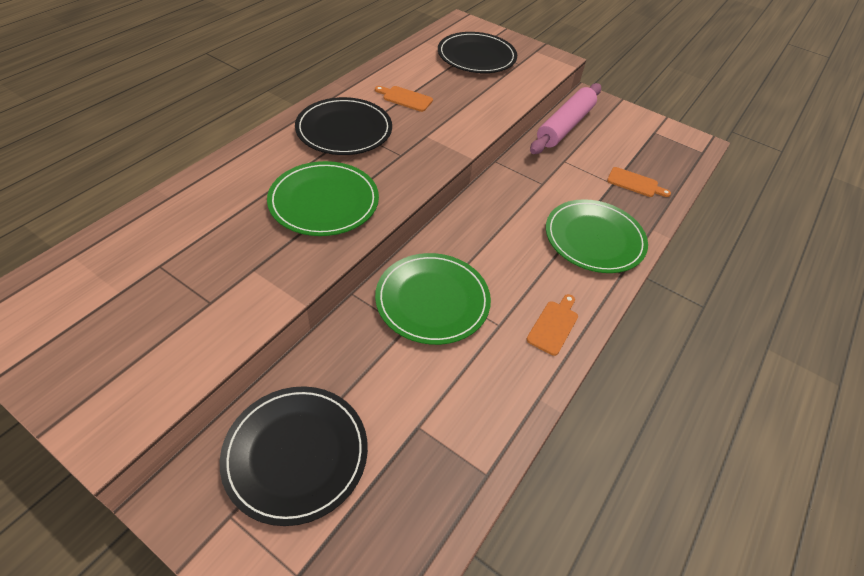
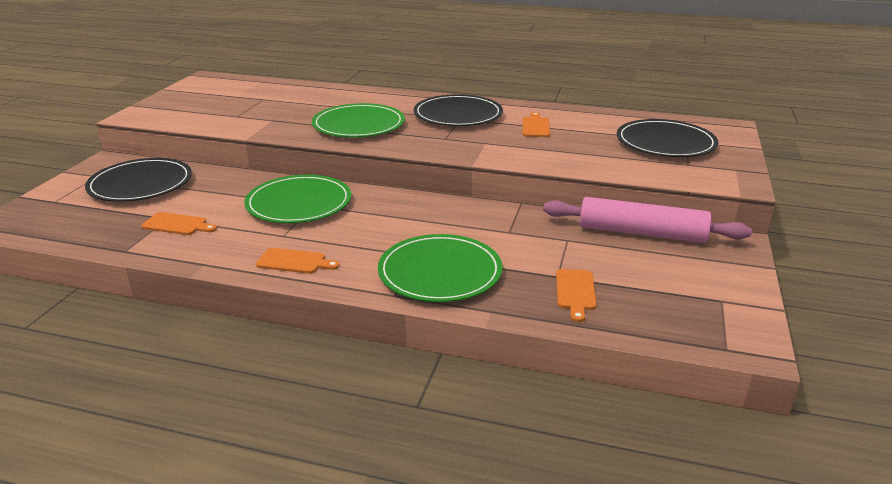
camera: 75 degrees right, 20 degrees down
(439, 417) = (177, 225): none -> orange cutting board

